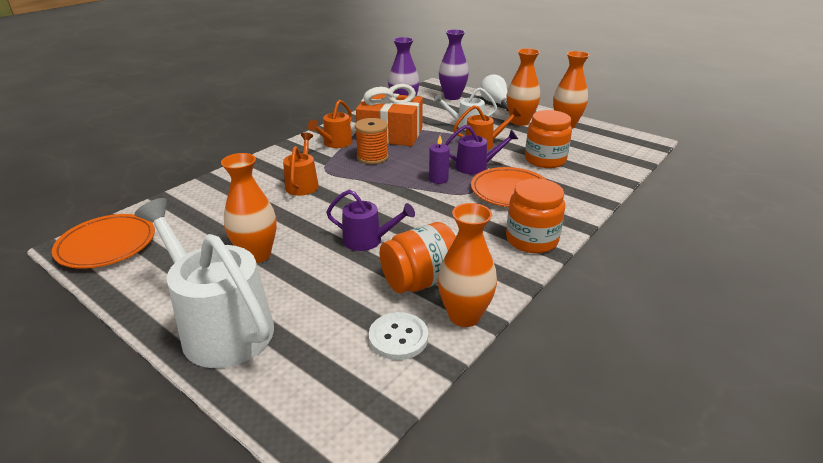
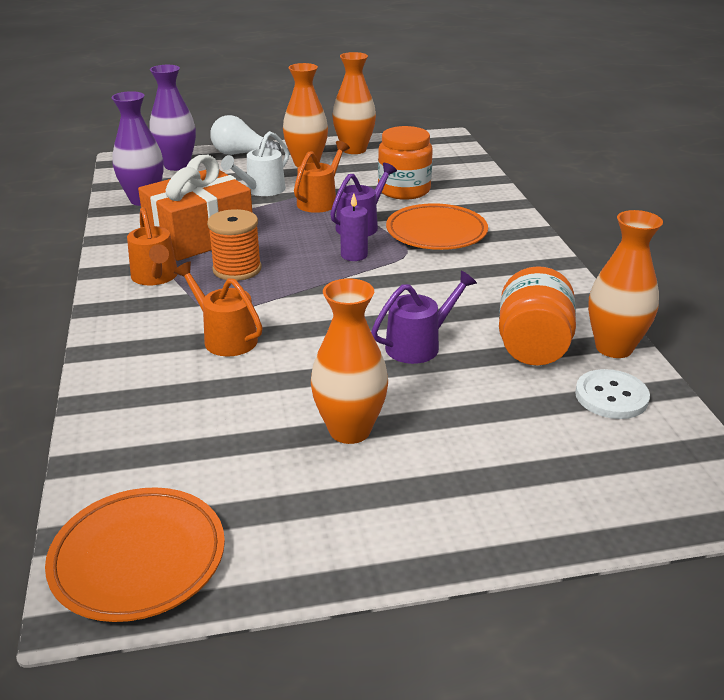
camera: 50 degrees left, 0 degrees up
(220, 326) = (473, 507): white watering can -> none
(531, 240) = (534, 262): orange jar -> none

